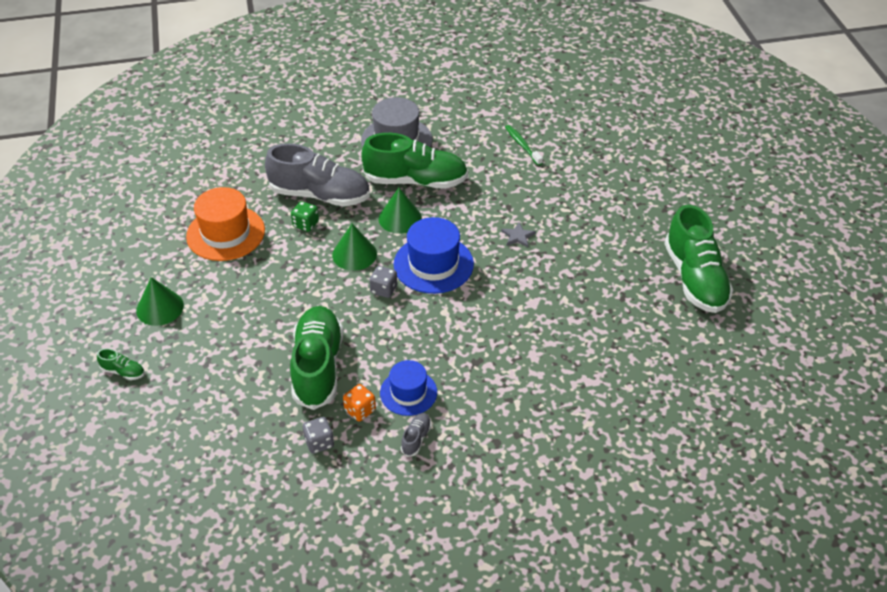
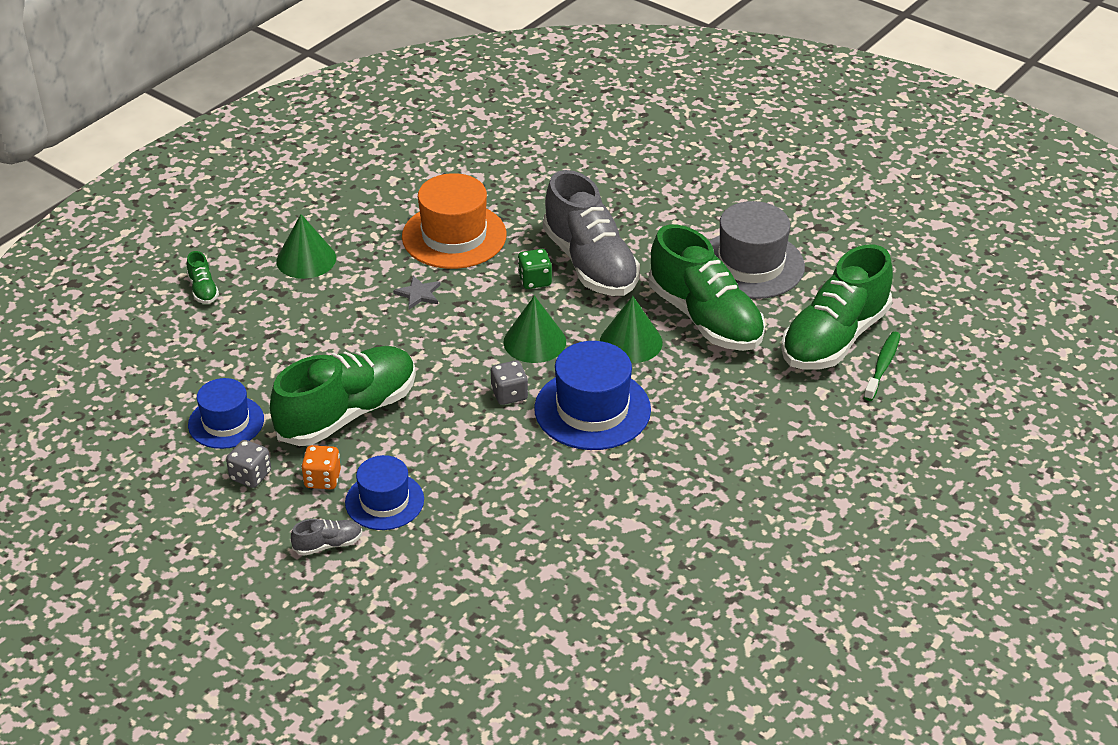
camera: 50 degrees right, 5 degrees down
(259, 428) = (226, 422): none -> blue hat
(518, 236) = (721, 451): grey star -> grey star (418, 294)
(695, 279) = (847, 650): green shoe -> green shoe (834, 338)

